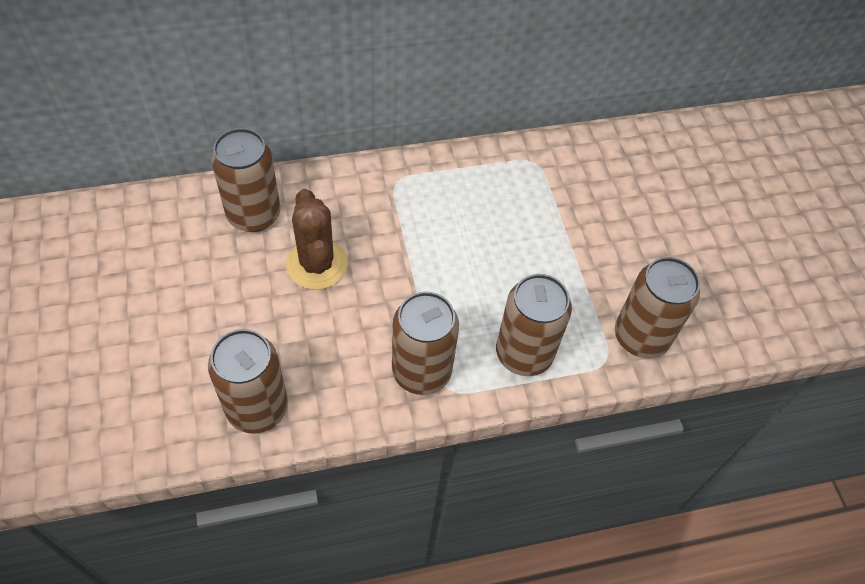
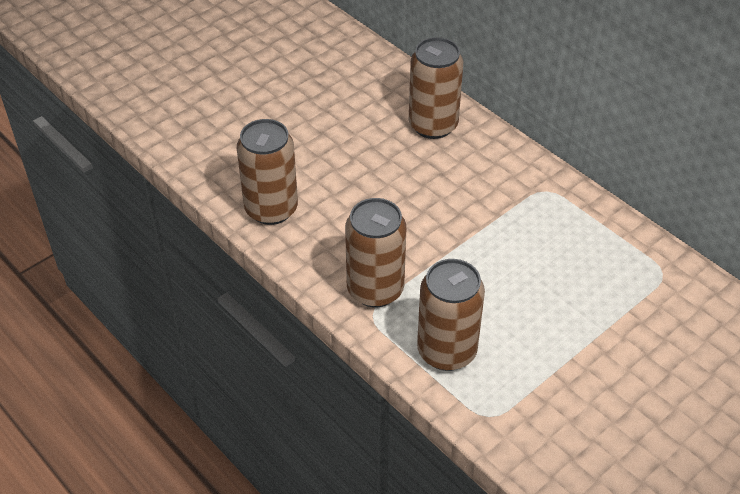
camera: 65 degrees right, 10 degrees down
(317, 264) = (420, 182): brown cactus -> none
(641, 337) = (538, 434): brown can -> none

